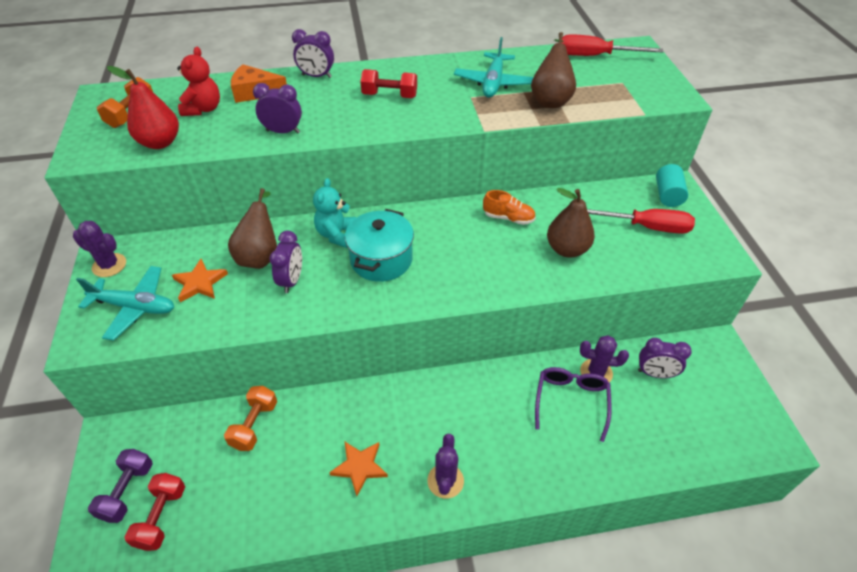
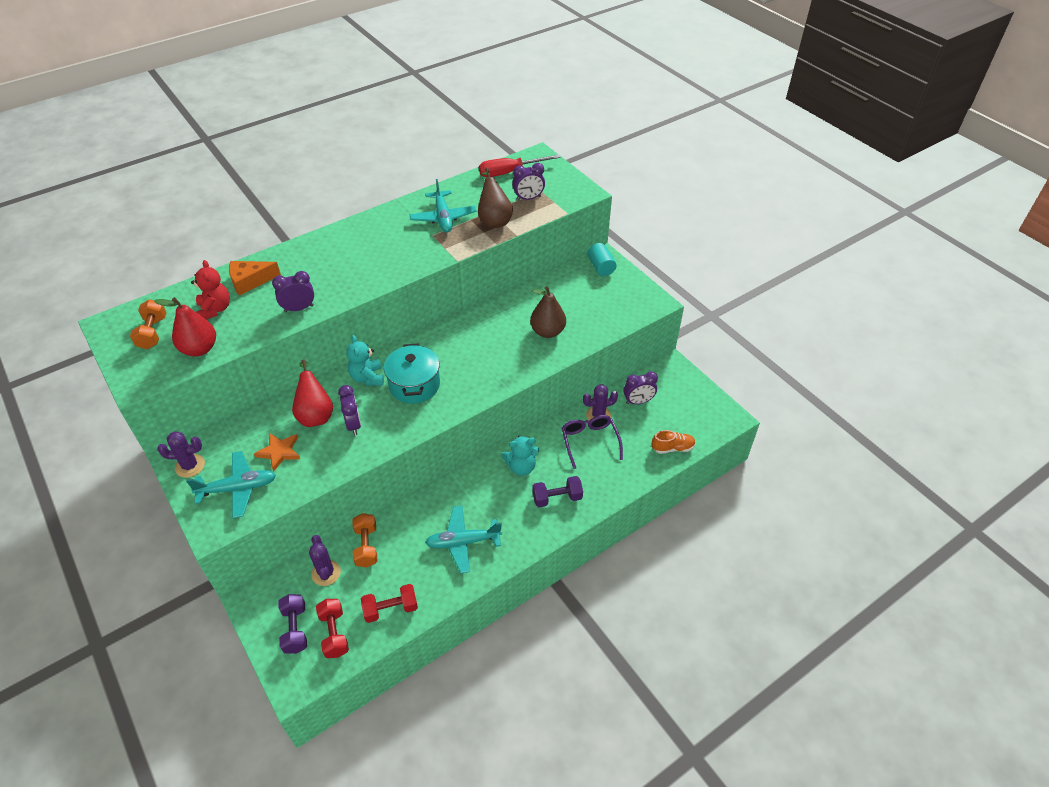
camera: 25 degrees left, 0 degrees up
(260, 256) = (315, 415): brown pear -> red pear
(316, 76) = (294, 252): purple clock -> purple clock (528, 198)
(359, 467) = (463, 542): orange star -> turquoise plane
(389, 95) = (367, 252): red dumbbell -> red dumbbell (391, 609)
(445, 481) = (528, 526): purple cactus -> purple cactus (326, 573)
(473, 401) = (521, 467): none -> turquoise teddy bear
(498, 458) = (557, 498): none -> purple dumbbell
(508, 218) = (494, 321): orange shoe -> orange shoe (672, 448)
(646, 227) = (595, 297): red screwdriver -> none

